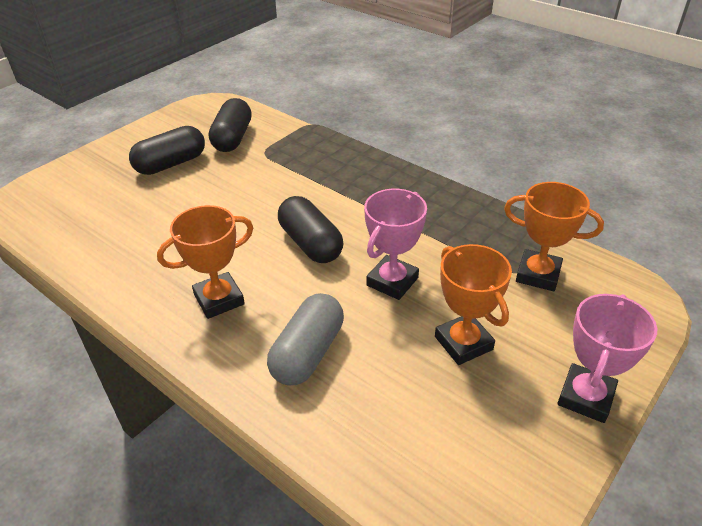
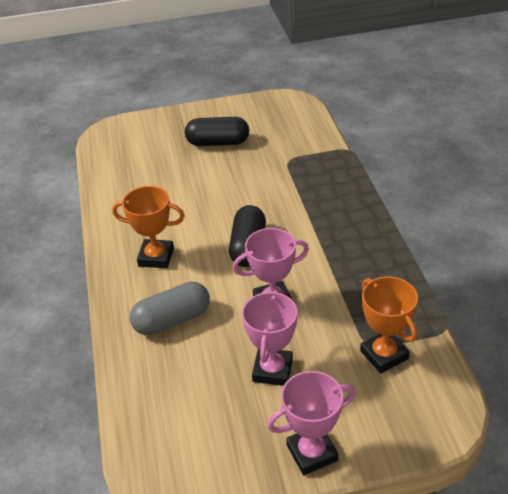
camera: 40 degrees right, 0 degrees up
(233, 138) = (278, 138): black capsule -> none
(463, 343) = (272, 370): orange trophy -> pink trophy

